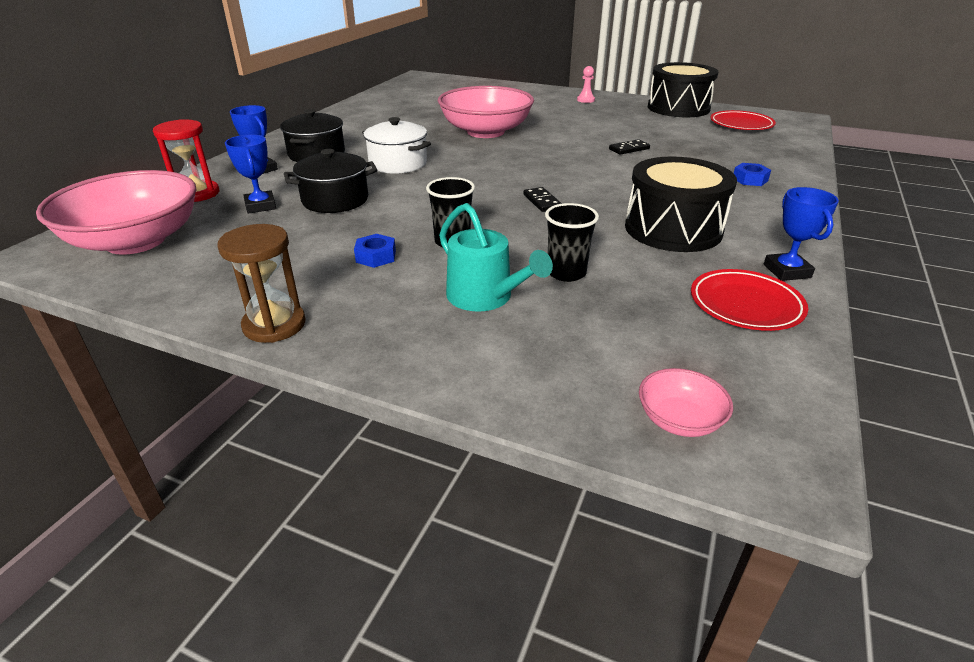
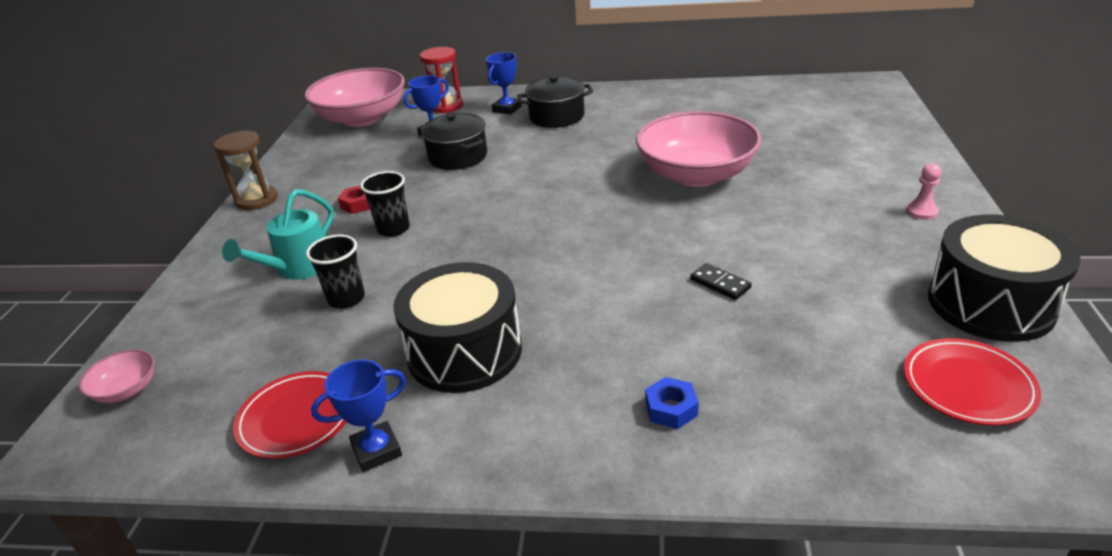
camera: 75 degrees right, 0 degrees up
(376, 256) = (358, 204): blue nut -> red nut
(398, 164) = (559, 157): white pot -> none
(542, 201) = (503, 254): black domino -> none

